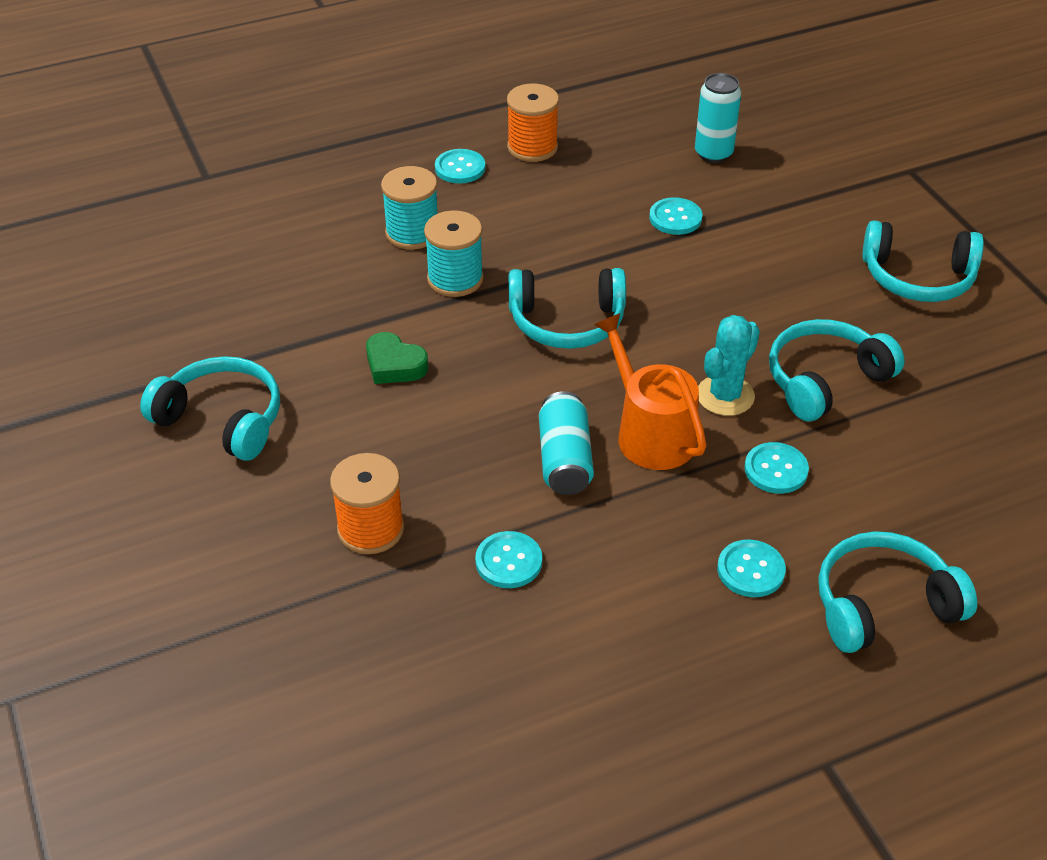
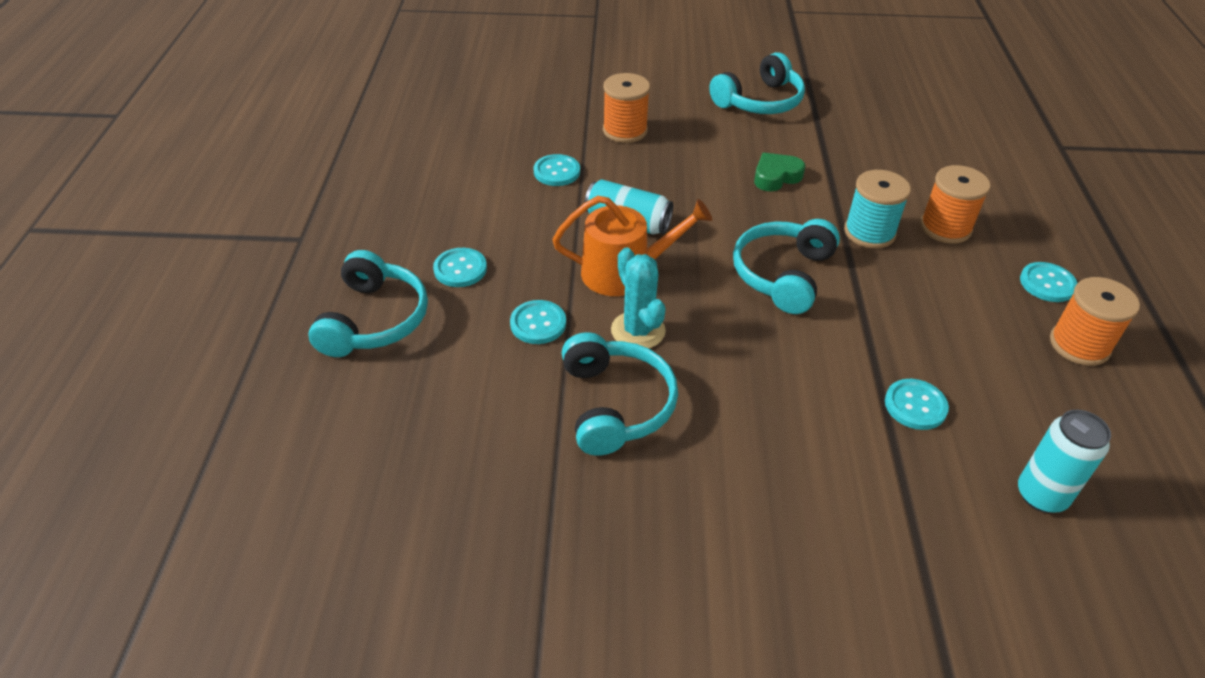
camera: 115 degrees right, 0 degrees up
(412, 233) = (945, 228): turquoise spool -> orange spool
(917, 277) = (726, 573): turquoise headphones -> none

